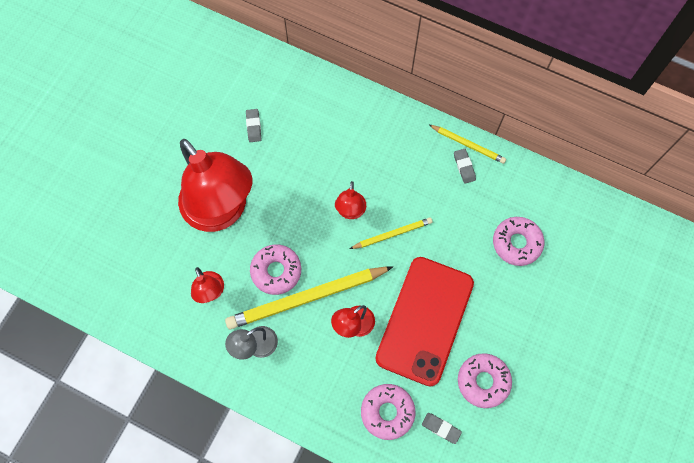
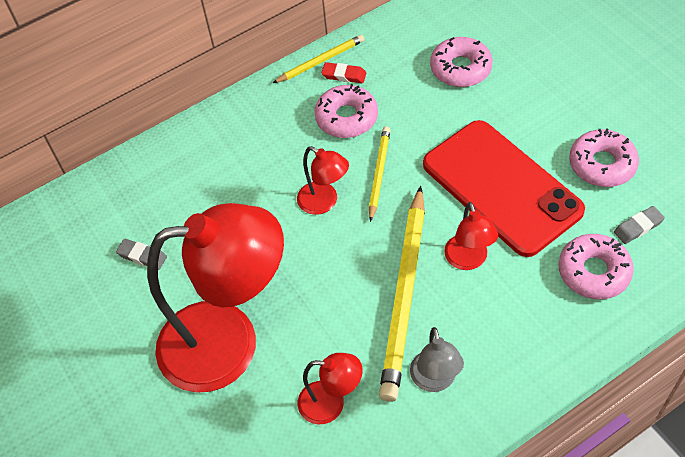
camera: 55 degrees left, 15 degrees down
(276, 271) = (349, 313): pink donut -> pink donut (346, 118)
(464, 167) = (344, 75): grey eraser -> red eraser

